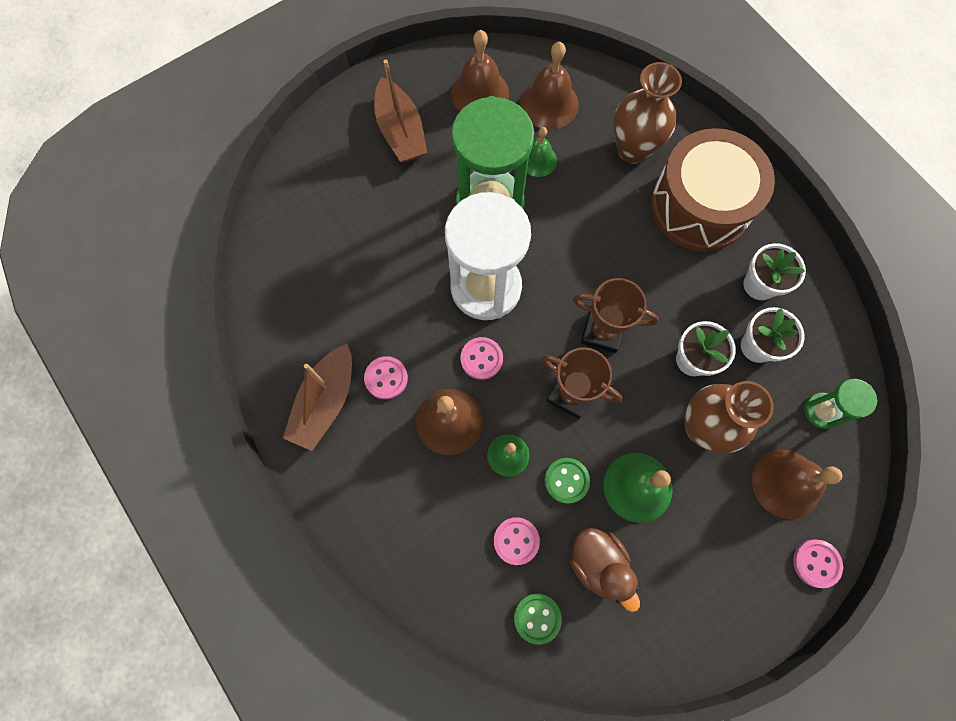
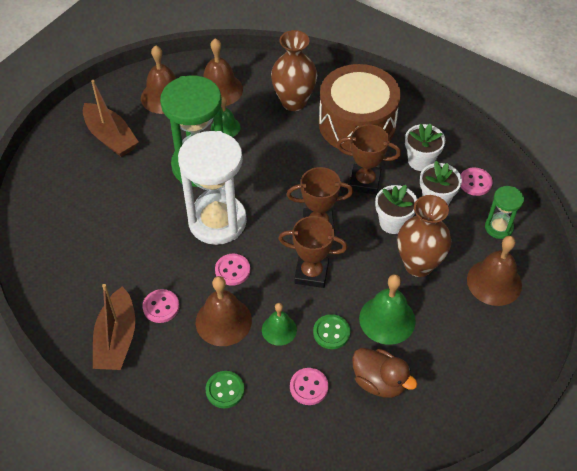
camera: 20 degrees left, 20 degrees down
(537, 618) = (347, 436): green button -> green button (225, 390)
(679, 291) = (365, 182): none -> brown trophy
(816, 563) = (538, 327): pink button -> pink button (475, 182)

